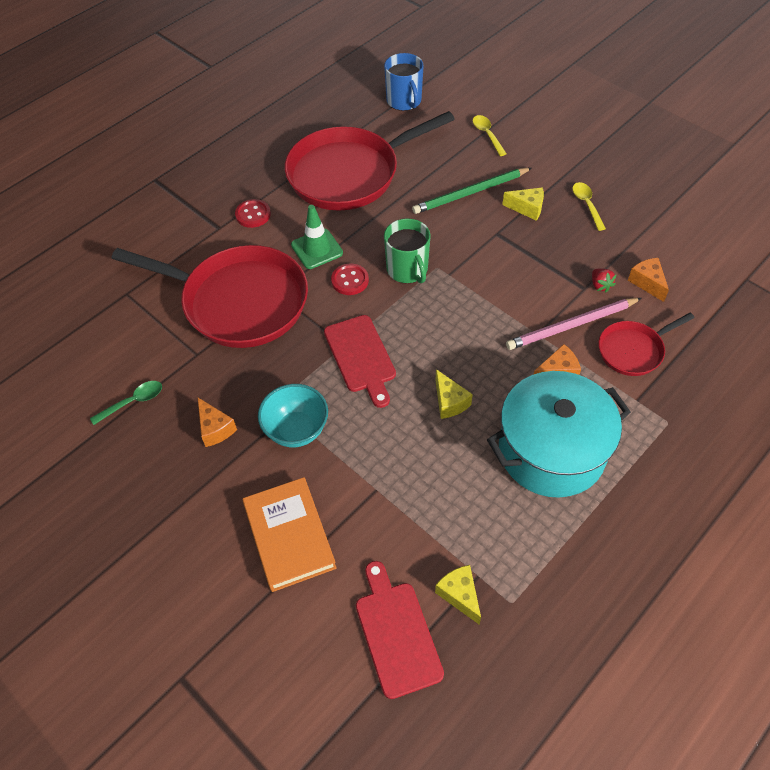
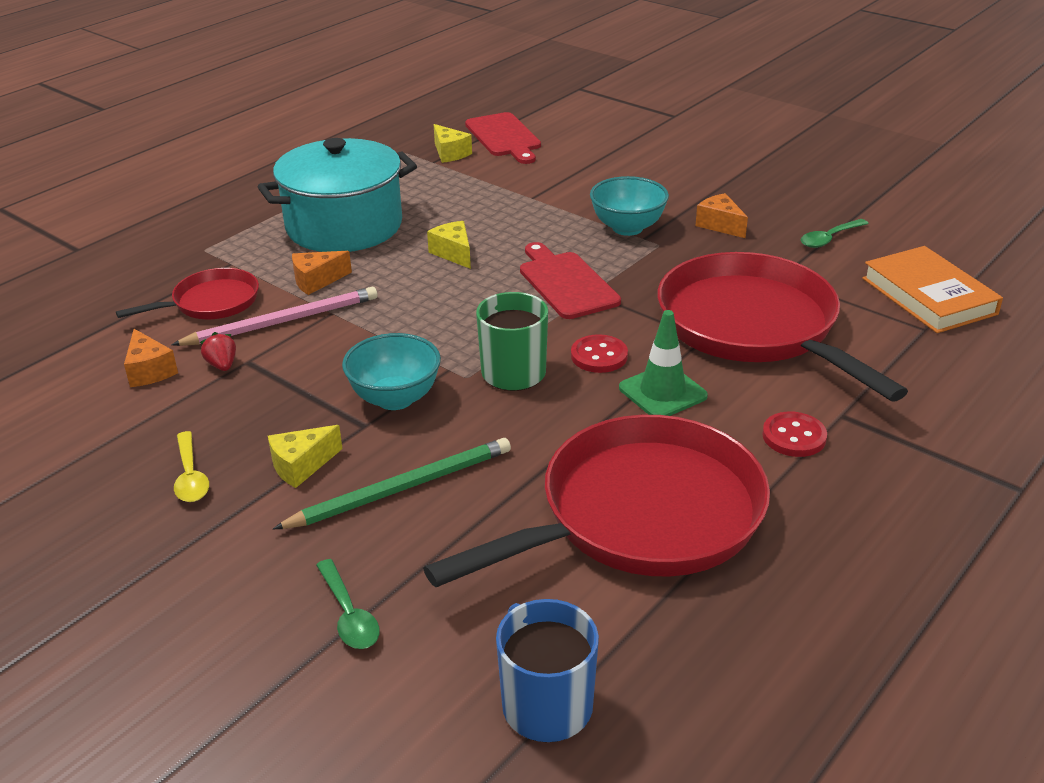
camera: 175 degrees right, 20 degrees down
(239, 302) = (753, 327): red pan -> red pan turned 45 degrees clockwise
(289, 536) = (611, 171): orange book -> orange book (928, 296)
(481, 252) = (395, 398): none -> turquoise bowl
(487, 134) = (349, 615): yellow spoon -> green spoon
(527, 208) = (301, 466): yellow cheese -> yellow cheese turned 45 degrees counterclockwise

